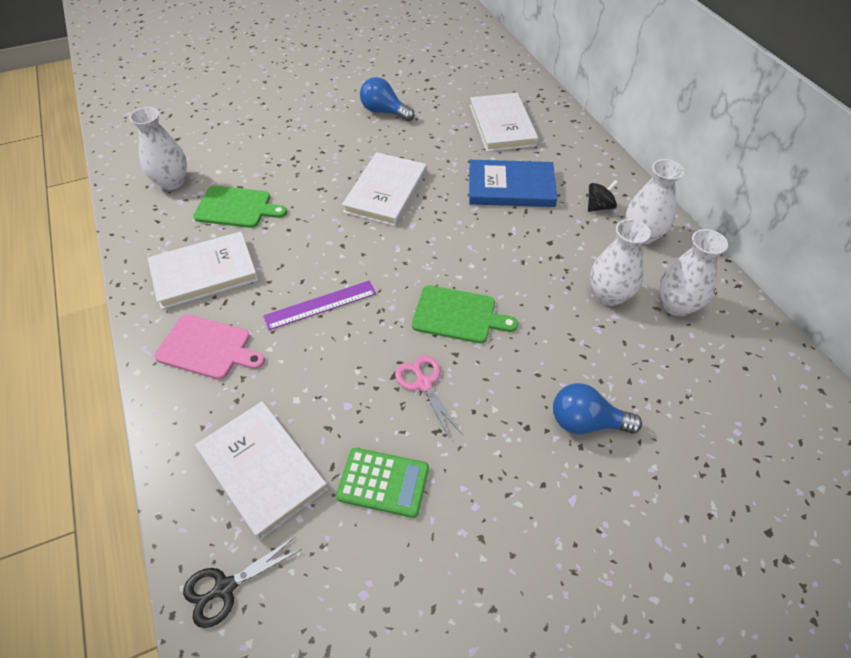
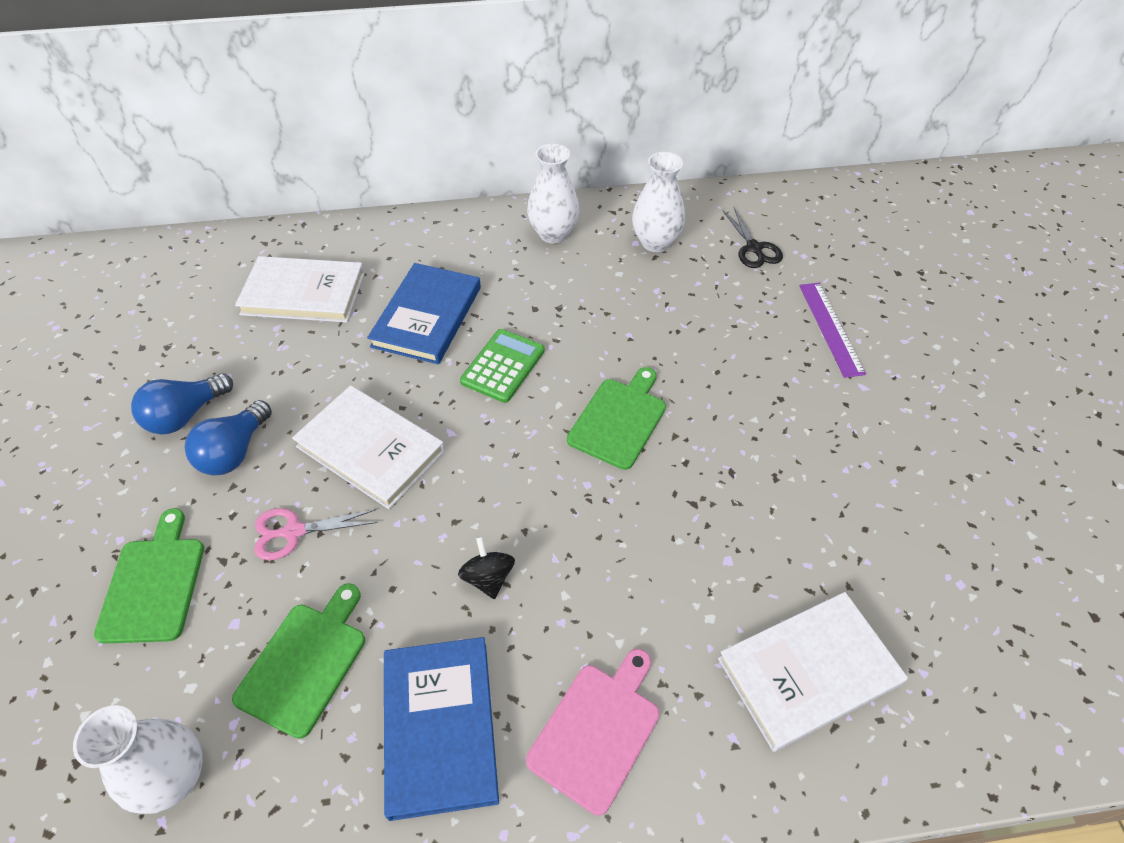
camera: 75 degrees left, 0 degrees up
(204, 273) = (440, 727): white book -> blue book
(225, 587) = (958, 729): black scissors -> black scissors (754, 248)
(273, 139) = (154, 584): none -> green cutting board
(320, 305) = (559, 566): purple ruler -> purple ruler (831, 328)
(383, 482) = (834, 541): green calculator -> green calculator (502, 366)
(424, 384) = (711, 475): pink scissors -> pink scissors (294, 532)
(586, 422) = (781, 351): blue light bulb -> blue light bulb (234, 452)
(599, 207) = (496, 252): black spinning top -> black spinning top (488, 577)
(609, 295) = (628, 285): white vase -> none

